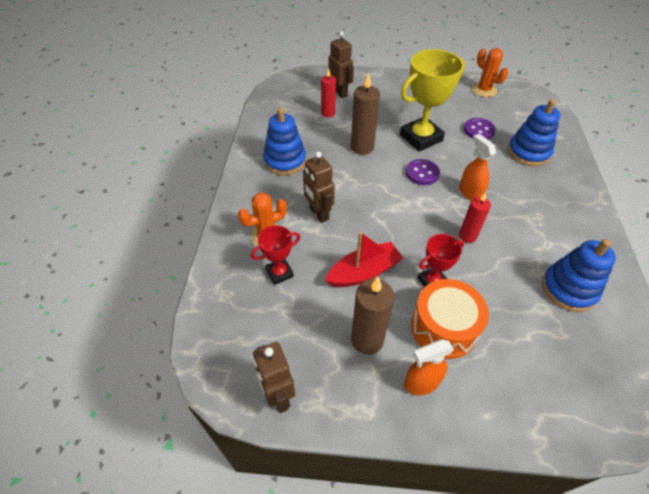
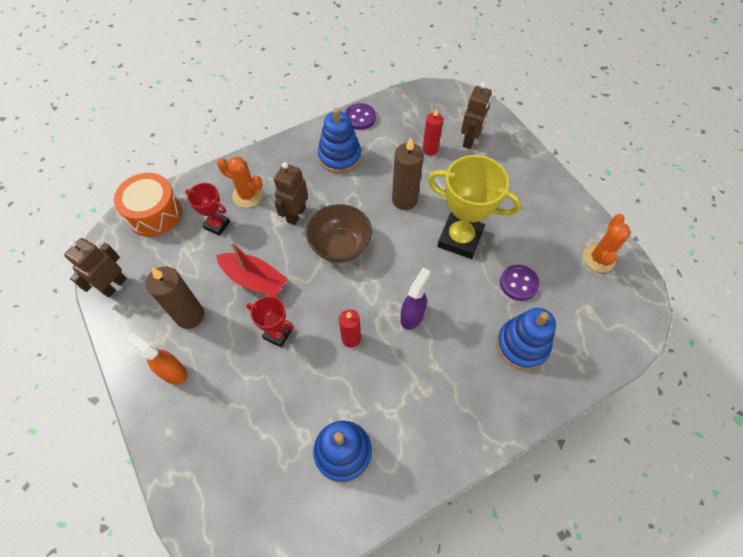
camera: 55 degrees right, 10 degrees up
(374, 202) = (340, 246): none -> brown bowl
(422, 173) = (407, 264): purple button -> purple button (360, 117)
(443, 327) = (234, 364): orange drum -> orange drum (155, 214)
(470, 193) = (412, 316): orange spray bottle -> purple spray bottle

